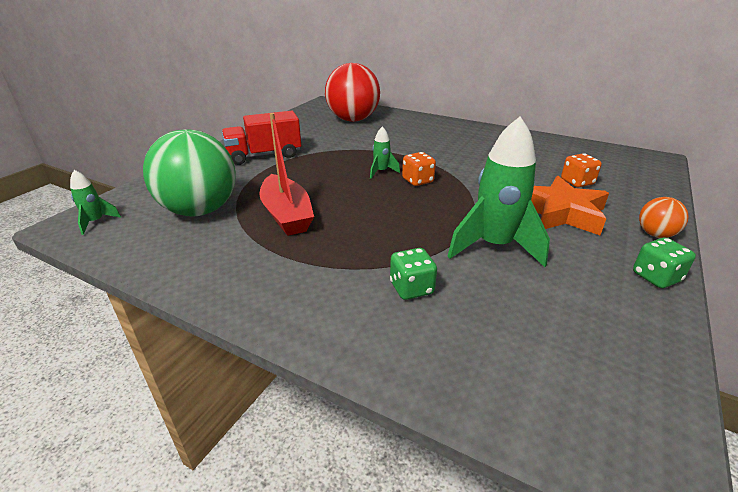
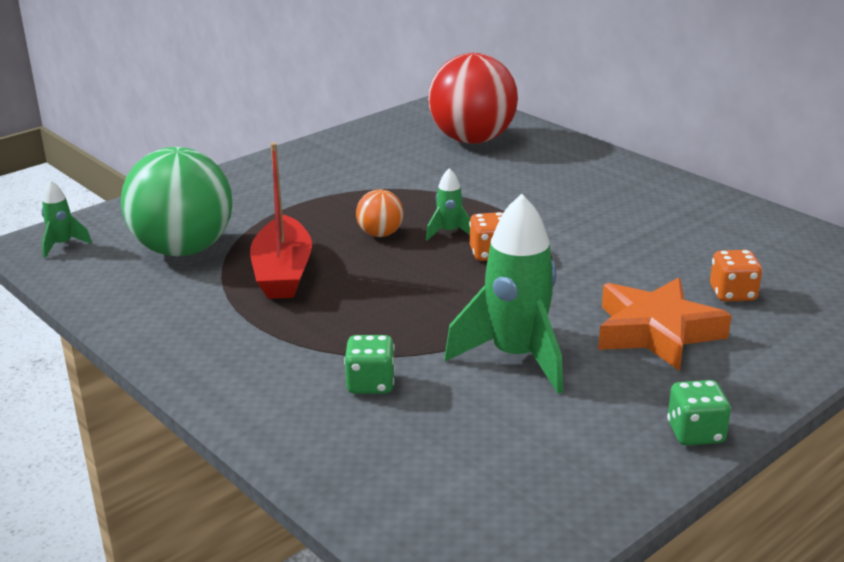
camera: 20 degrees right, 5 degrees down
(264, 155) = (304, 183): red truck -> none
(655, 234) = (764, 384): orange ball -> orange ball (380, 234)

